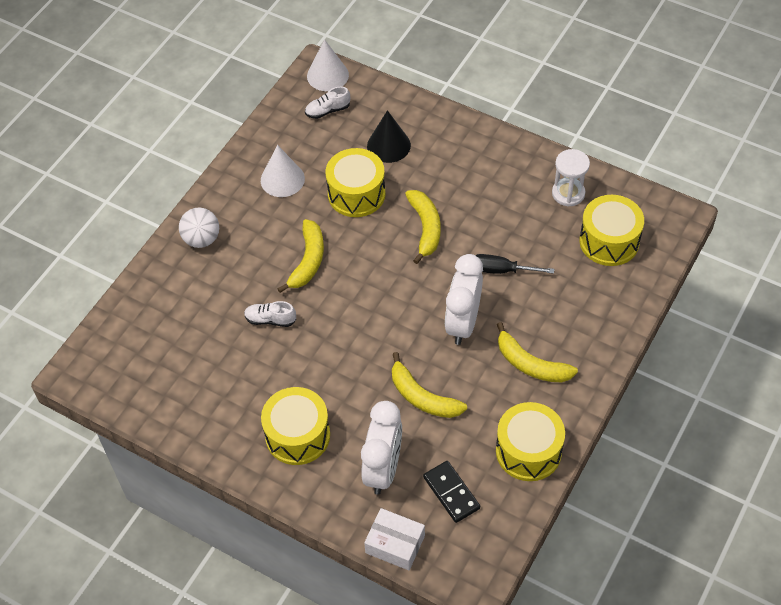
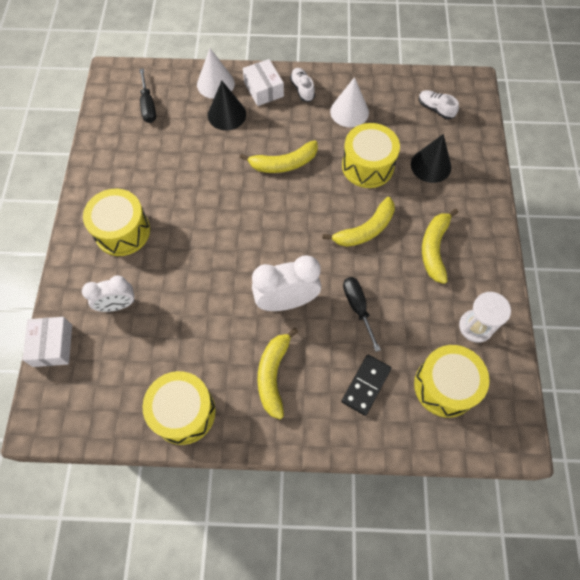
camera: 60 degrees right, 10 degrees up
(147, 354) = (148, 105): none -> black screwdriver
(202, 239) = (263, 89): white ball -> white box
(212, 285) = (227, 114): none -> black cone
(270, 320) = (216, 165): white shoe -> white shoe (302, 89)
(327, 75) = (470, 93): white cone -> white cone (215, 84)
(383, 469) = (118, 305): white clock -> white clock, size x0.66
(422, 397) = (198, 303): yellow banana -> yellow banana (434, 249)
(451, 493) = (116, 367): black domino -> black domino (366, 385)

